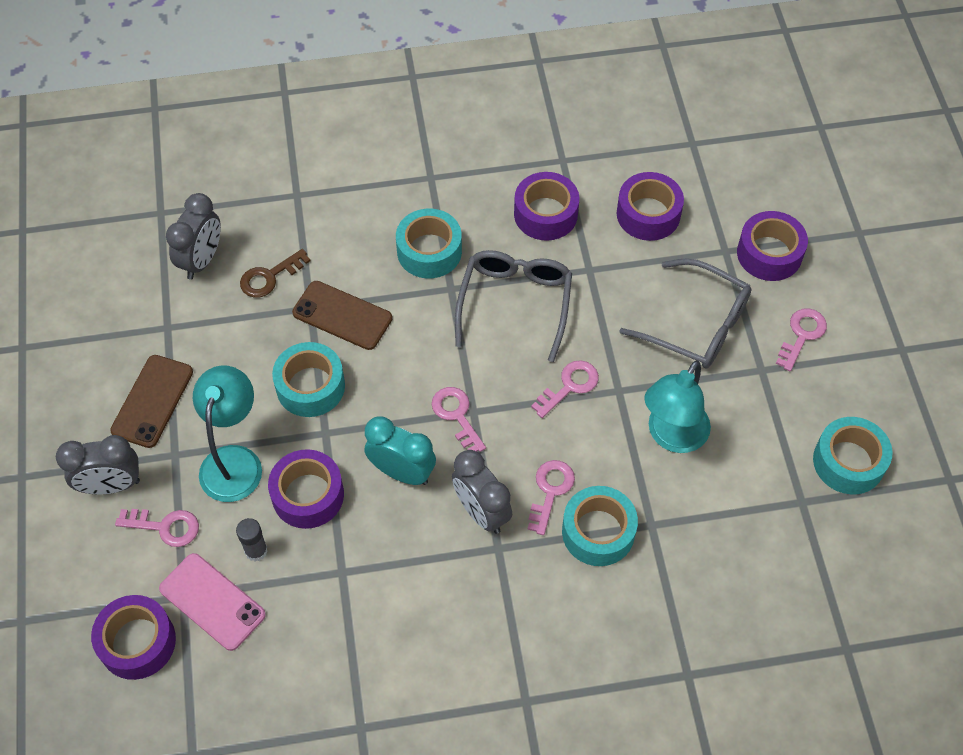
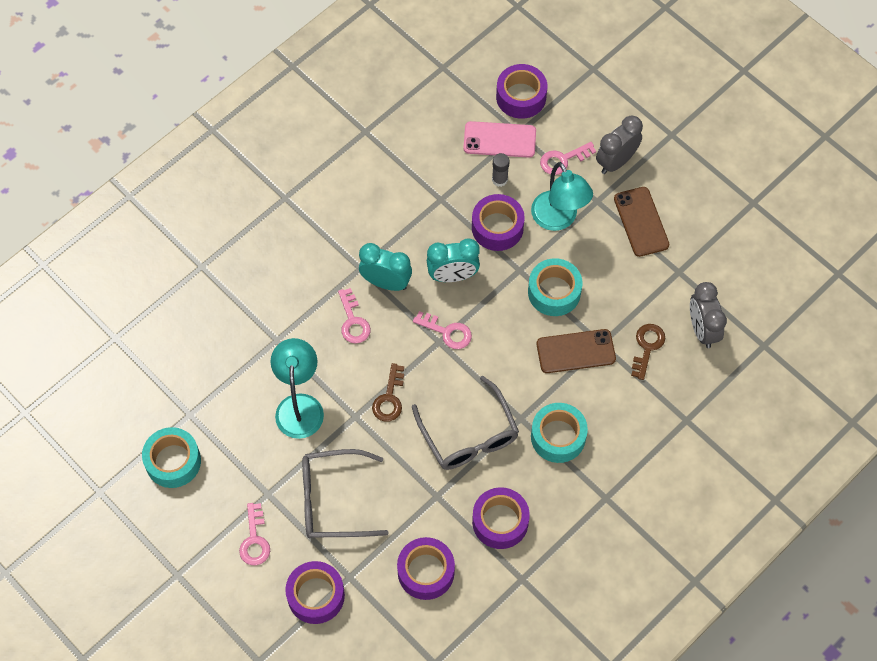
camera: 145 degrees right, 5 degrees up
(481, 512) = (386, 282): grey clock -> turquoise clock
(569, 386) = (389, 398): pink key -> brown key
(598, 532) = (306, 315): turquoise tape -> none

